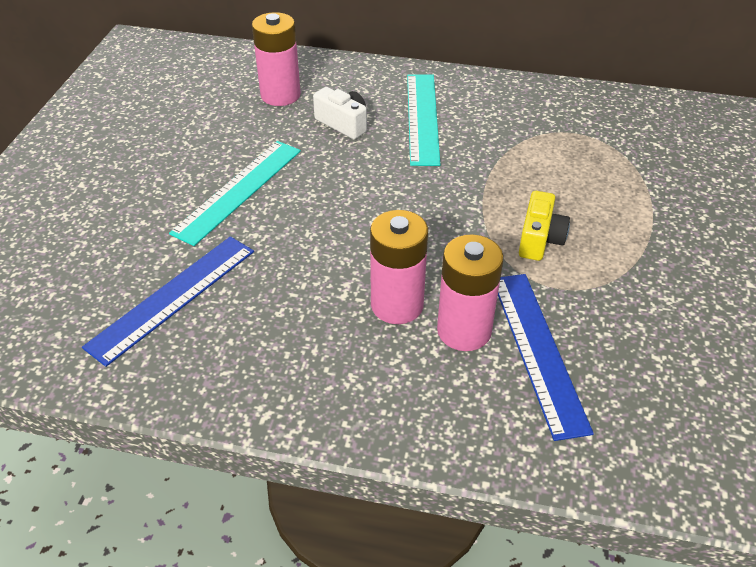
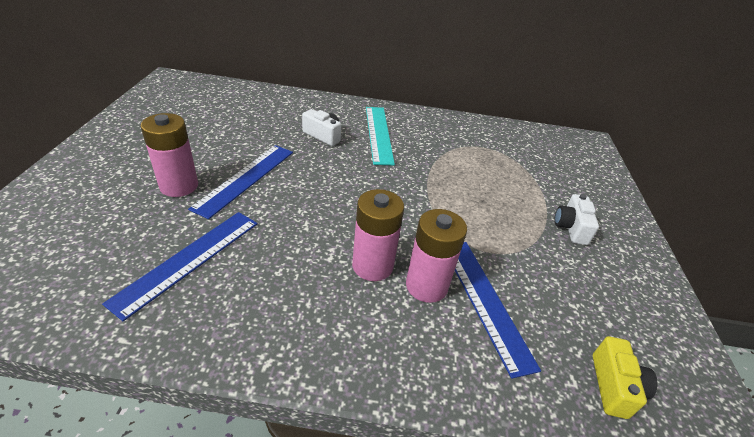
camera: 10 degrees left, 5 degrees down
(239, 191) = (246, 179): turquoise ruler -> blue ruler
(280, 95) = (277, 116): pink battery -> pink battery (179, 186)
(539, 239) = (471, 217): yellow camera -> yellow camera (614, 386)
(681, 253) = (571, 228): none -> white camera

